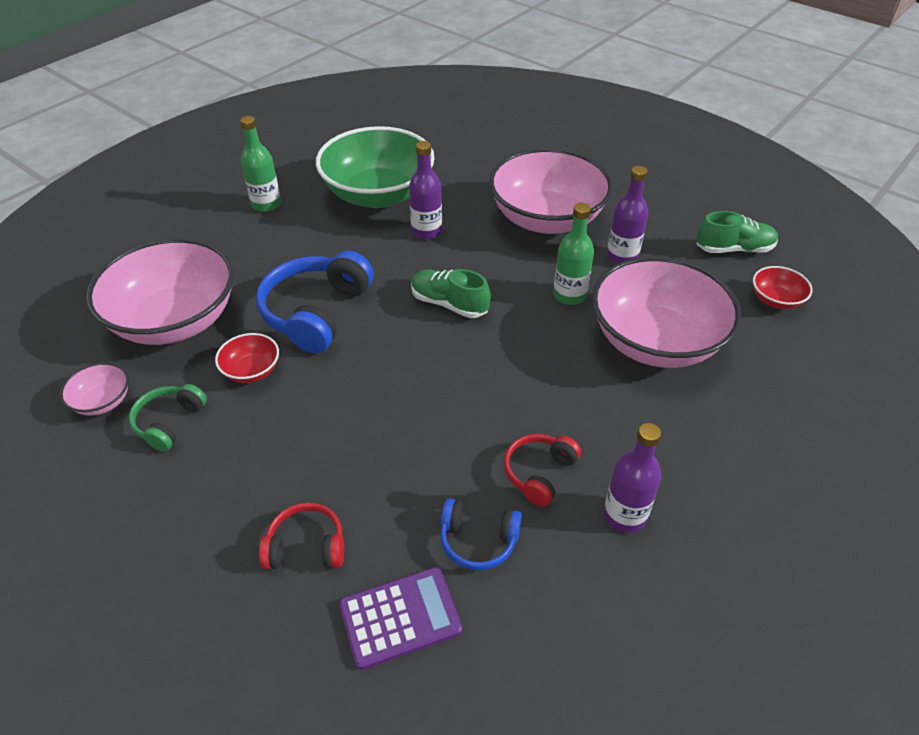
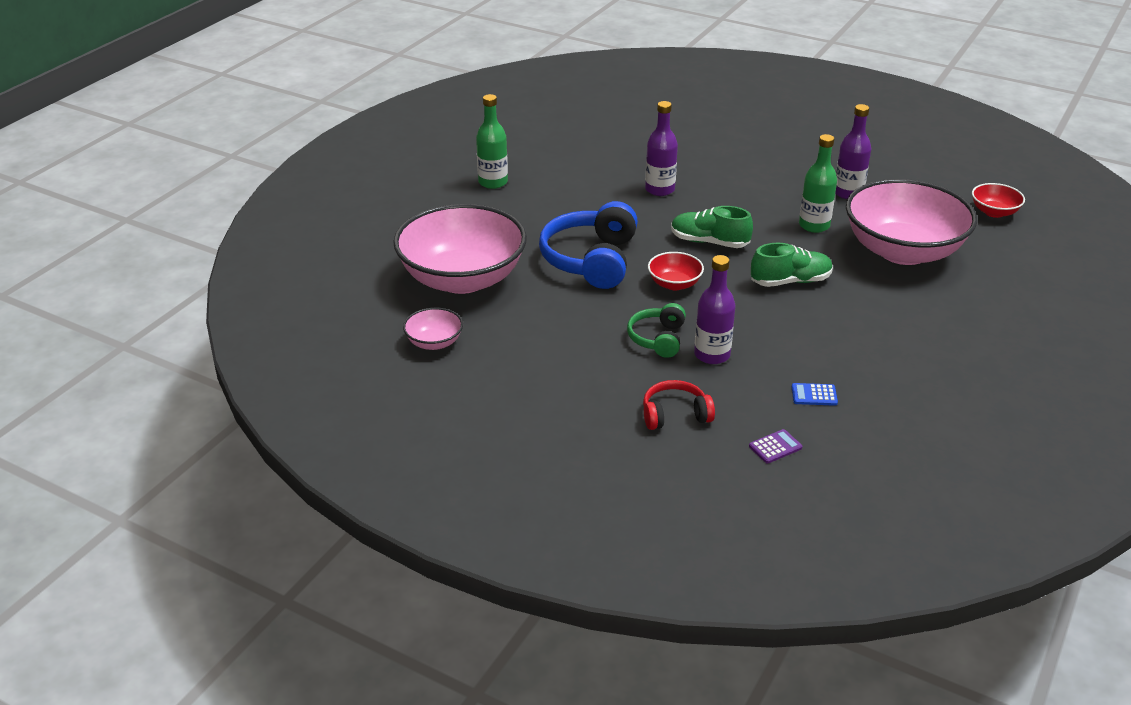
camera: 10 degrees left, 10 degrees down
(169, 422) = (505, 350): green headphones -> green headphones (657, 339)
(251, 370) = (557, 307): red bowl -> red bowl (674, 284)
(378, 194) = (598, 165): green bowl -> none
(400, 618) = (775, 447): purple calculator -> purple calculator, size x0.51
(478, 540) = (814, 395): blue headphones -> blue calculator
(539, 473) = (844, 348): red headphones -> none
(546, 219) = (767, 170): pink bowl -> none
(624, 515) = (924, 366): purple bottle -> purple bottle (712, 355)
(734, 249) = (944, 178): green shoe -> green shoe (790, 281)

